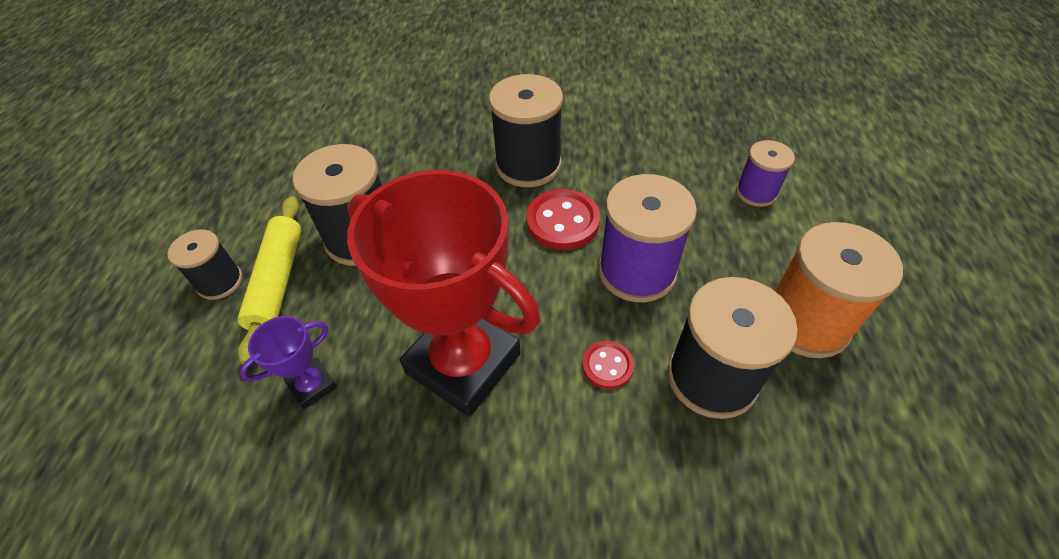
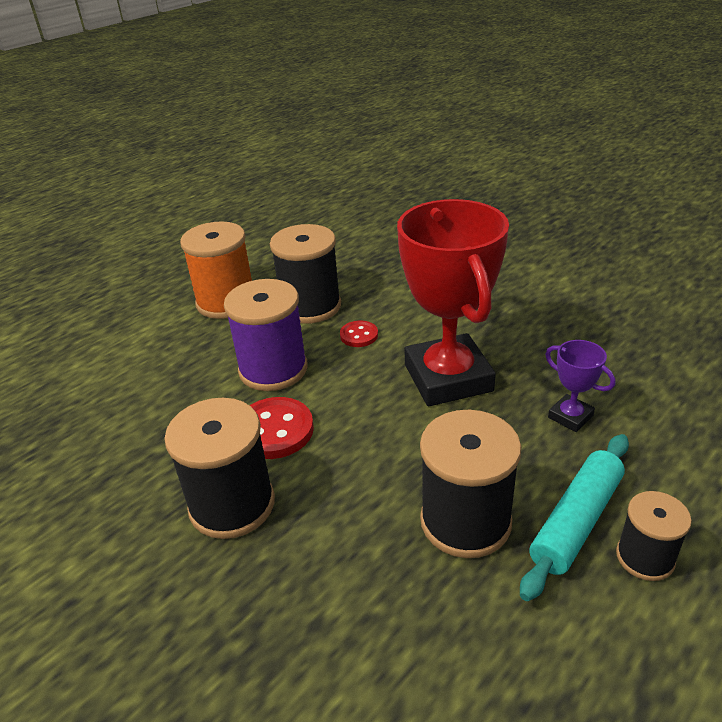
camera: 140 degrees left, 15 degrees down
(278, 281) = (576, 521): yellow rolling pin -> turquoise rolling pin
(312, 386) = (570, 416): purple trophy -> purple trophy turned 45 degrees clockwise
(756, 192) = (117, 371): purple spool -> none

